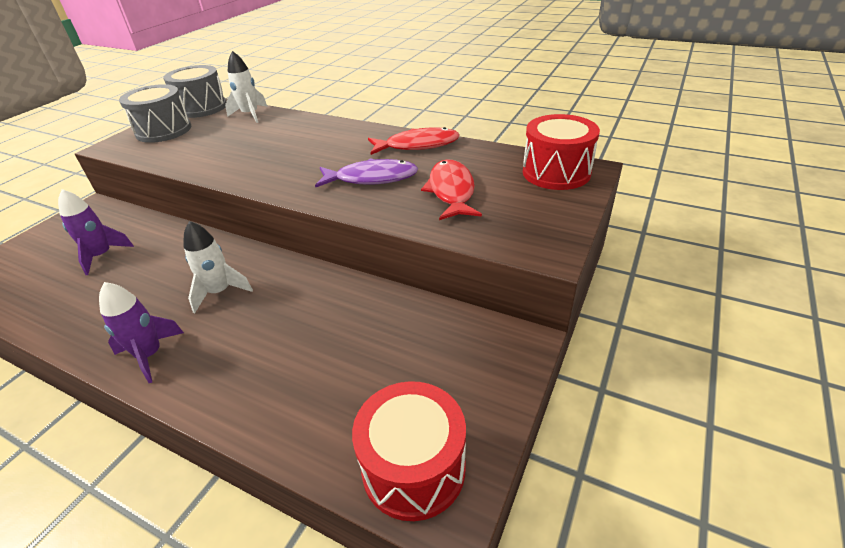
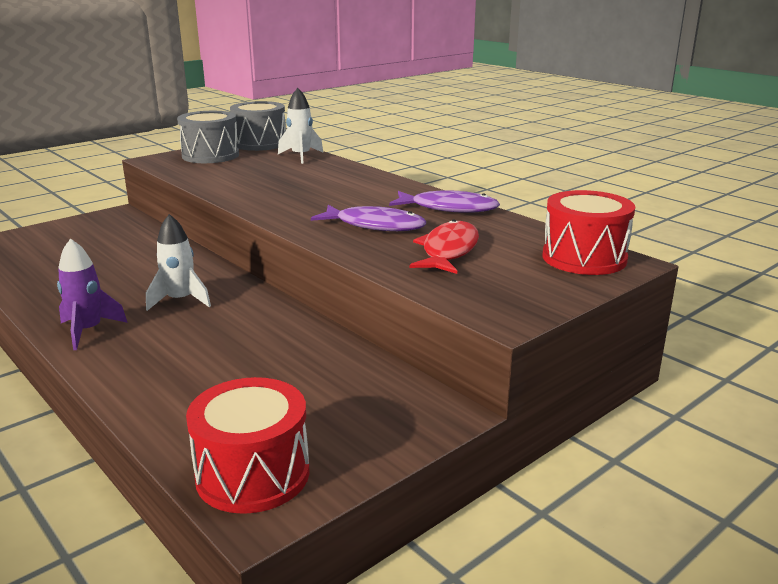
camera: 20 degrees right, 15 degrees down
(102, 256) = (100, 251): purple rocket -> none
(417, 145) = (449, 208): red fish -> purple fish

